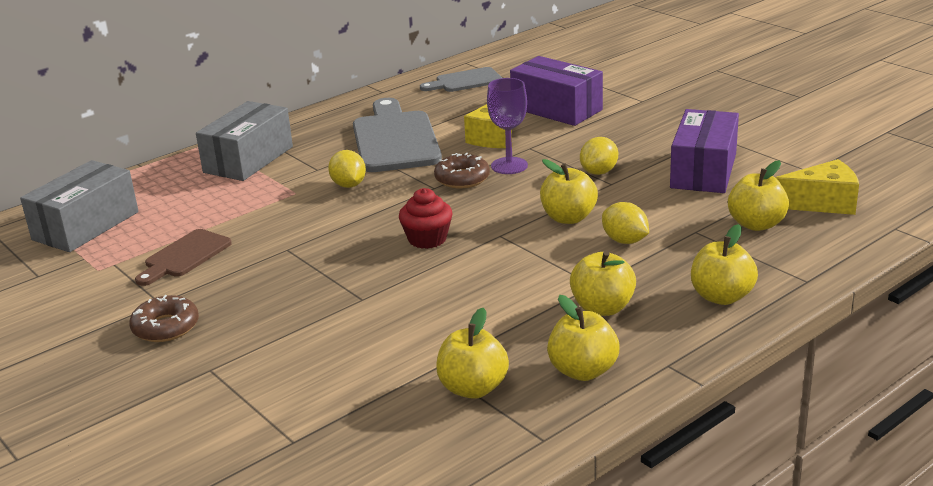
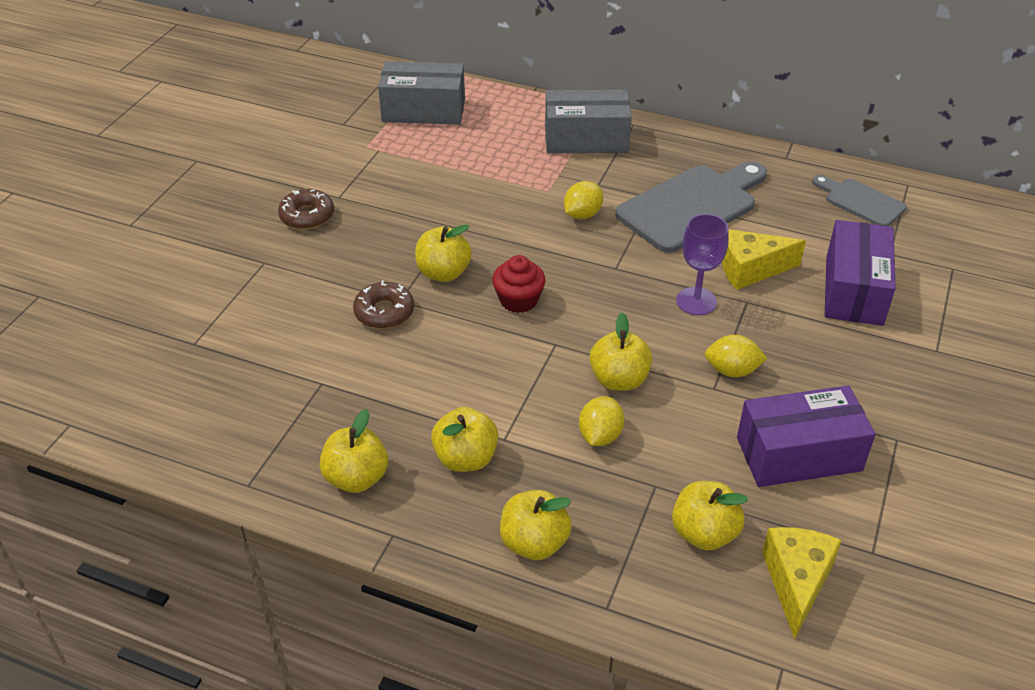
camera: 60 degrees right, 15 degrees up
(184, 256) = (409, 178): brown cutting board -> none
(462, 179) = (645, 279): brown donut -> brown donut (384, 312)
(473, 388) = (301, 416): yellow apple -> yellow apple (443, 273)
(822, 203) = (796, 582): yellow cheese -> yellow cheese turned 135 degrees counterclockwise

